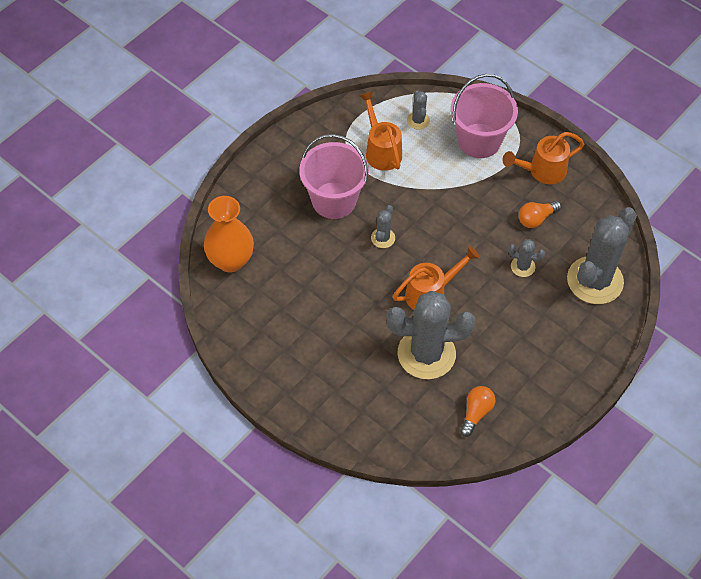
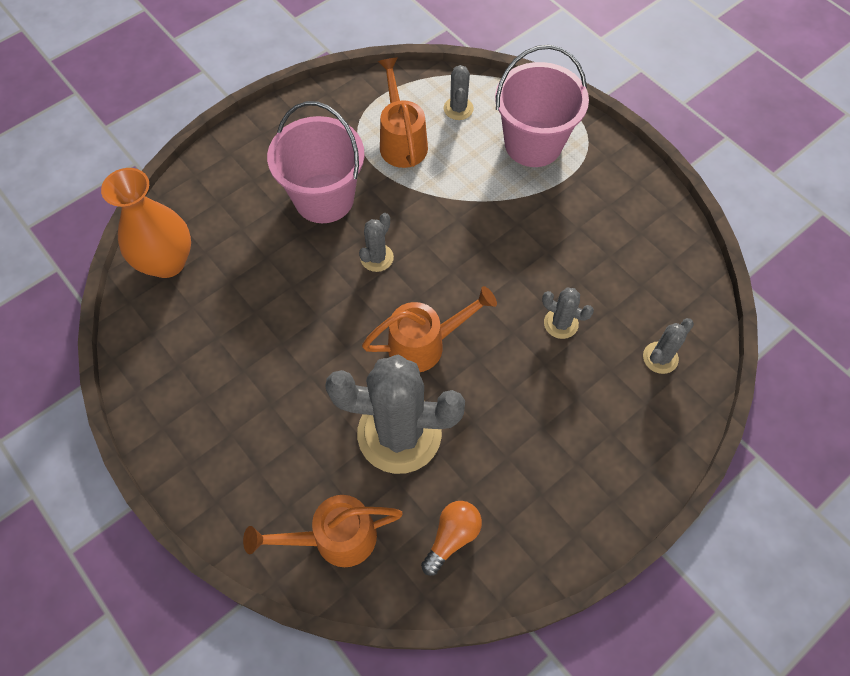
camera: 10 degrees right, 5 degrees up
(536, 219) = (592, 258): orange light bulb -> none
(542, 171) = (611, 194): orange watering can -> orange watering can (335, 538)
(595, 280) = (660, 358): grey cactus -> grey cactus, size x0.44

